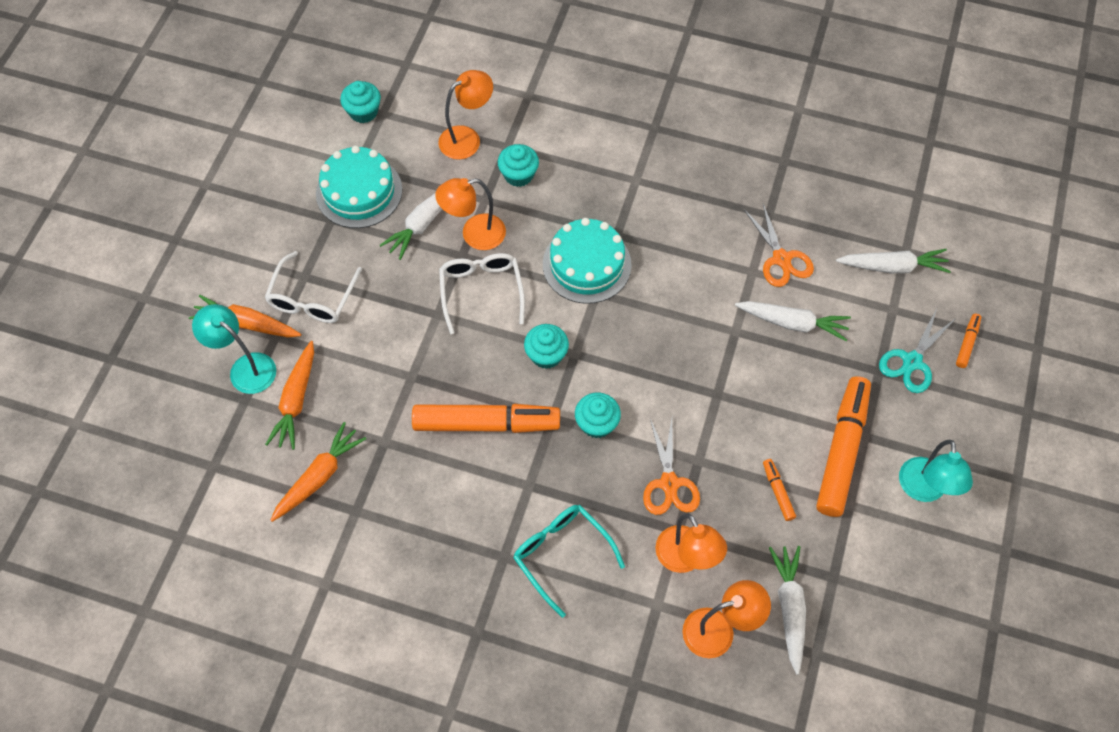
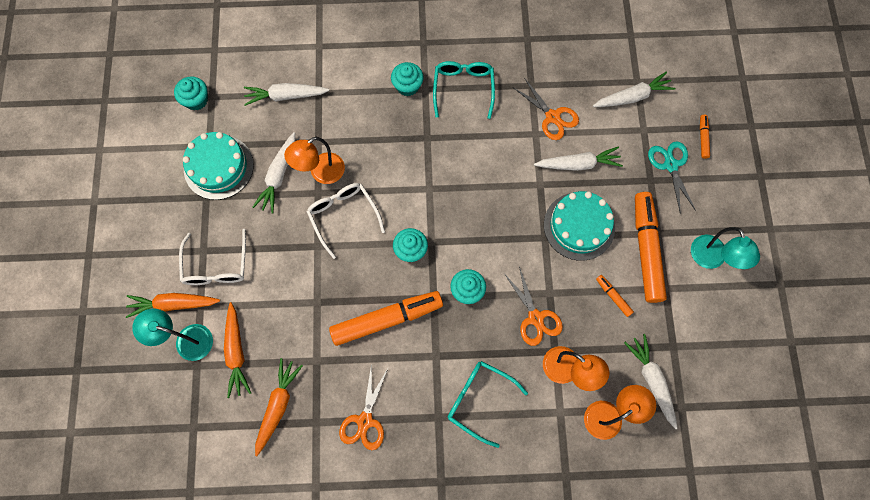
camera: 20 degrees left, 10 degrees up
(414, 529) = (365, 421): none -> orange scissors
(467, 138) = (285, 96): orange lamp -> white carrot
(518, 175) = (336, 113): turquoise cupcake -> turquoise cupcake (407, 86)
(586, 264) = (414, 168): turquoise cake -> turquoise cake (579, 226)
(683, 193) = (463, 88): none -> turquoise glasses
(912, 361) = (670, 165): turquoise scissors -> turquoise scissors turned 150 degrees clockwise

